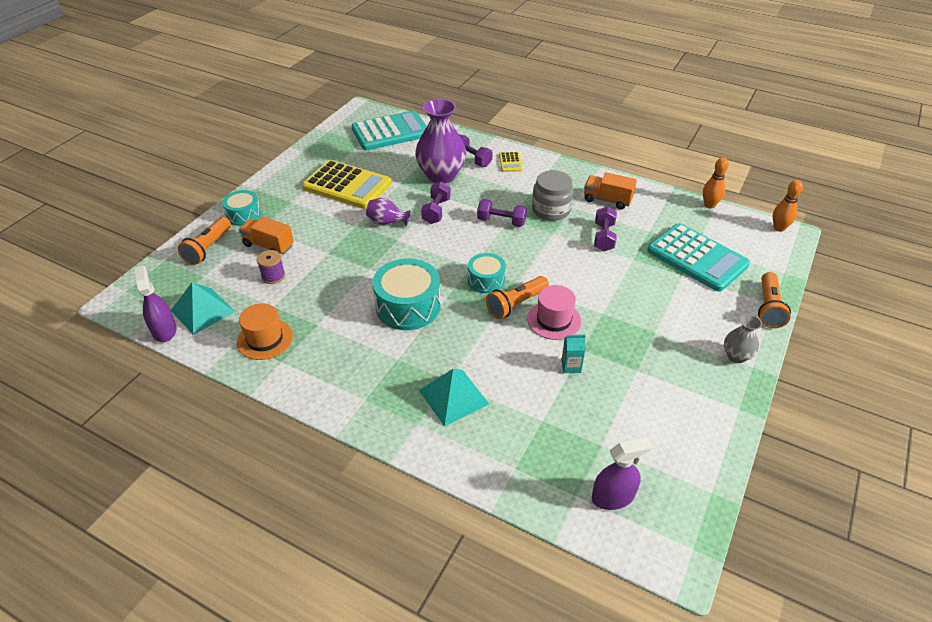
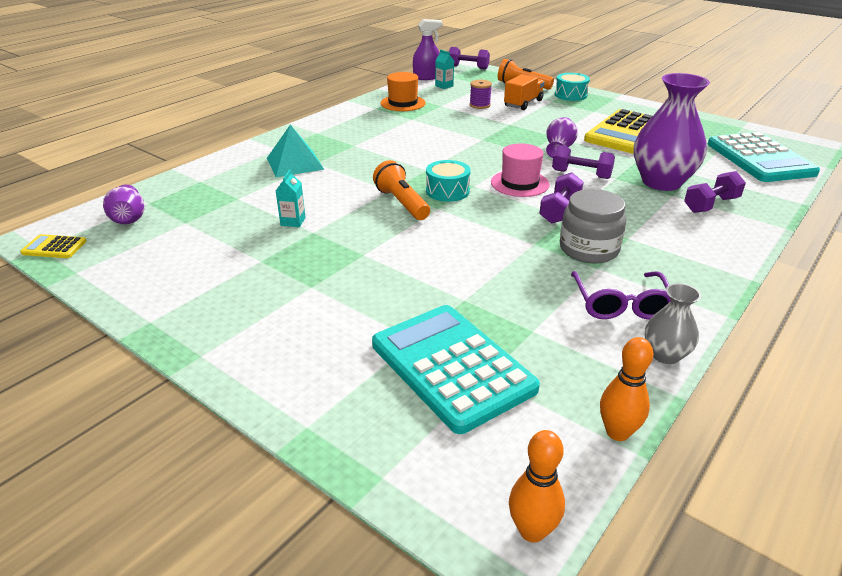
camera: 100 degrees right, 10 degrees down
(202, 310) = (444, 86): turquoise pyramid -> turquoise carton
(408, 306) = (420, 152): turquoise drum -> none
(510, 162) = (712, 232): yellow calculator -> yellow calculator (54, 247)
(554, 320) = (366, 221): pink hat -> pink hat (519, 183)
(603, 237) = (519, 282): purple dumbbell -> purple dumbbell (468, 67)
(607, 200) = (620, 304): orange truck -> purple glasses
(613, 497) = (129, 219): purple spray bottle -> purple vase
(697, 258) = (452, 366): turquoise calculator -> turquoise calculator turned 90 degrees clockwise
(736, 356) = (229, 345): grey vase -> grey vase (665, 354)
(768, 308) = (302, 416): orange flashlight -> none

